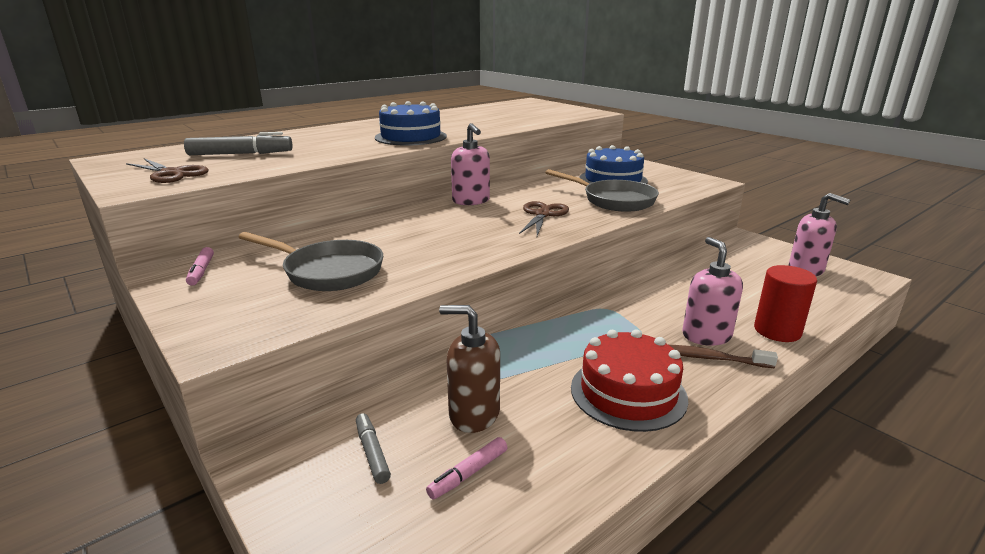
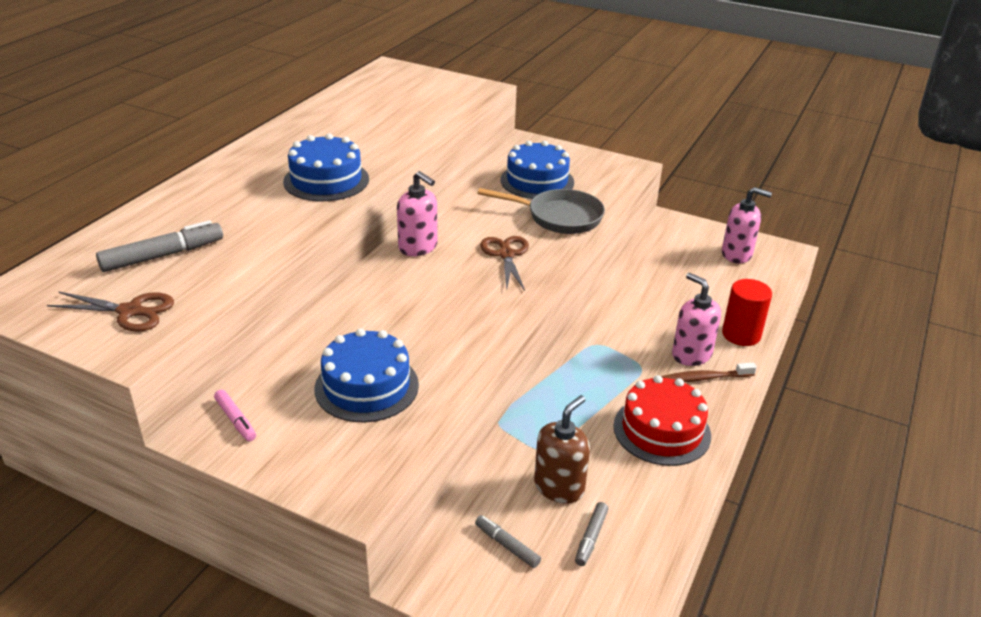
camera: 25 degrees left, 10 degrees up
(328, 271) = (366, 386): grey pan -> blue cake
(468, 473) = (591, 538): pink marker -> grey marker
(474, 414) = (559, 487): brown soap dispenser -> brown soap dispenser turned 135 degrees clockwise

